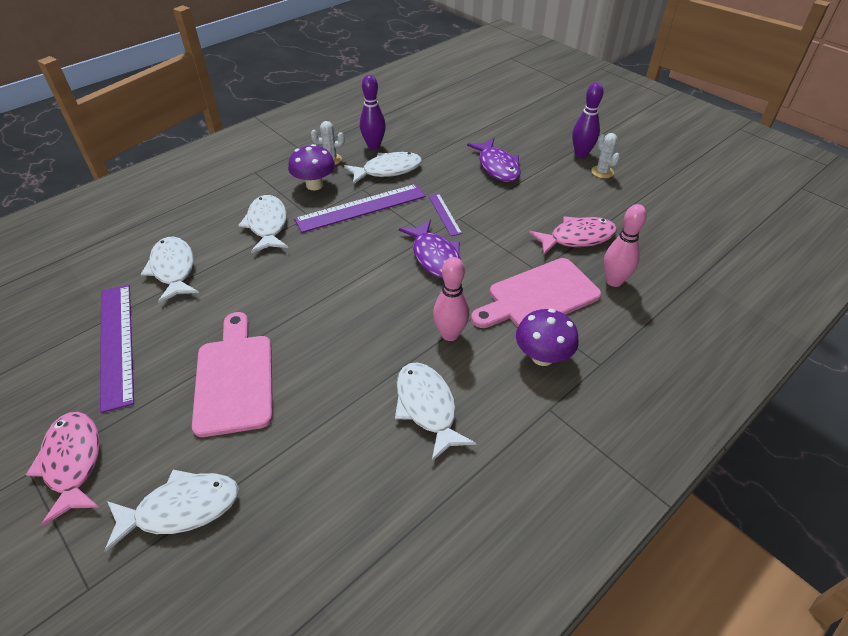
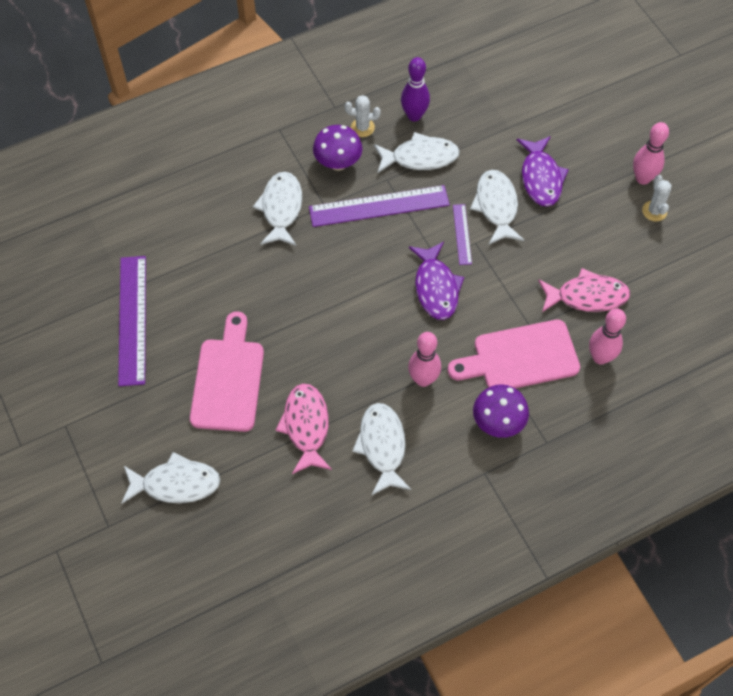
camera: 15 degrees right, 15 degrees up
(73, 462) = (97, 425): pink fish -> pink fish (306, 426)
(173, 269) = (186, 246): white fish -> white fish (496, 206)
(581, 154) = (642, 178): purple bowling pin -> pink bowling pin

